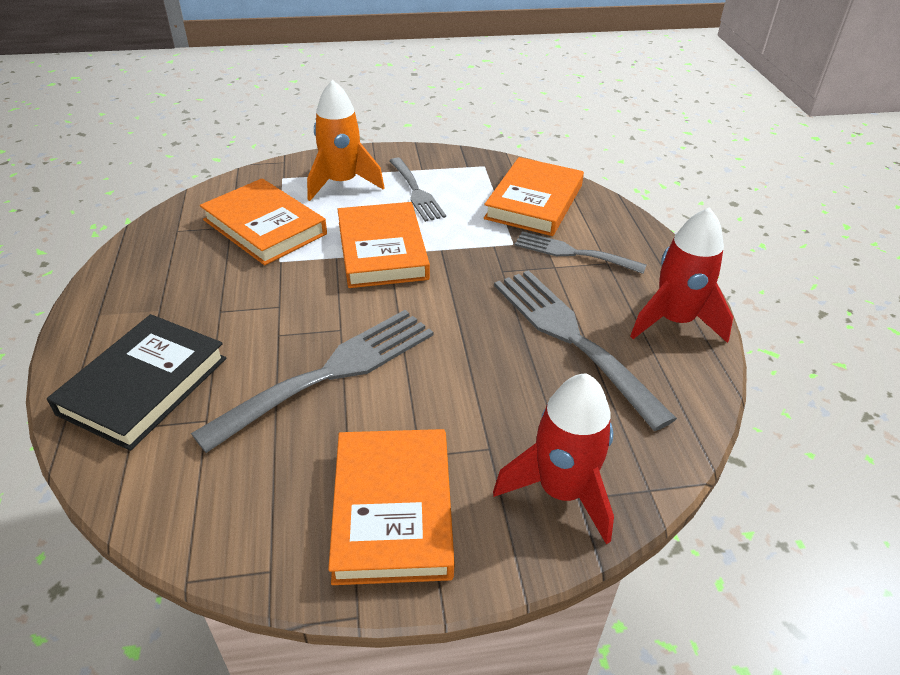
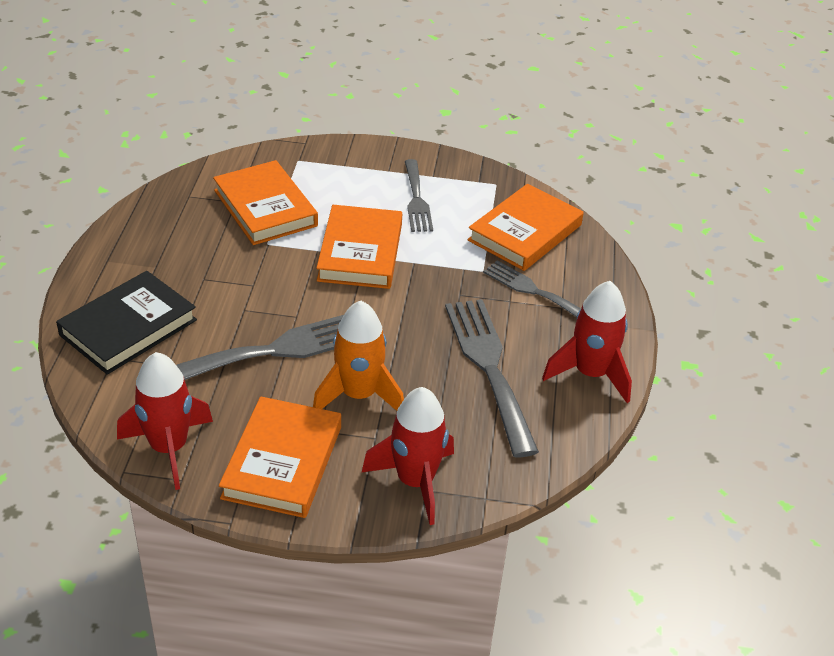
camera: 15 degrees right, 0 degrees up
(240, 530) = (169, 448): none -> red rocket
(342, 183) = (351, 177): orange rocket -> orange rocket (358, 395)

